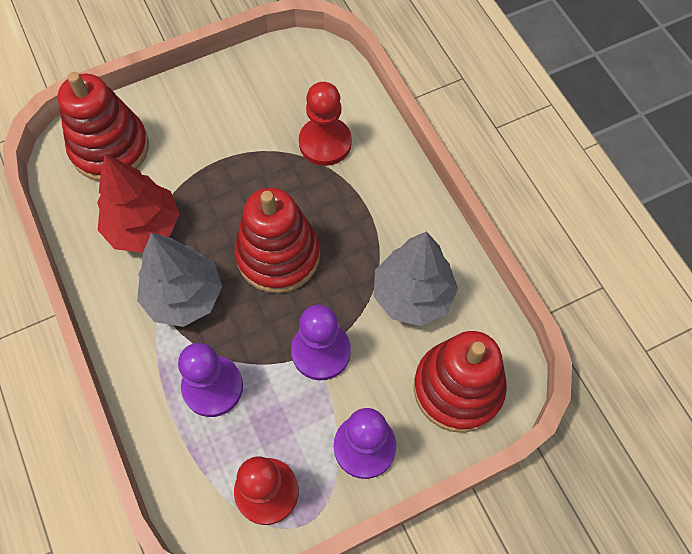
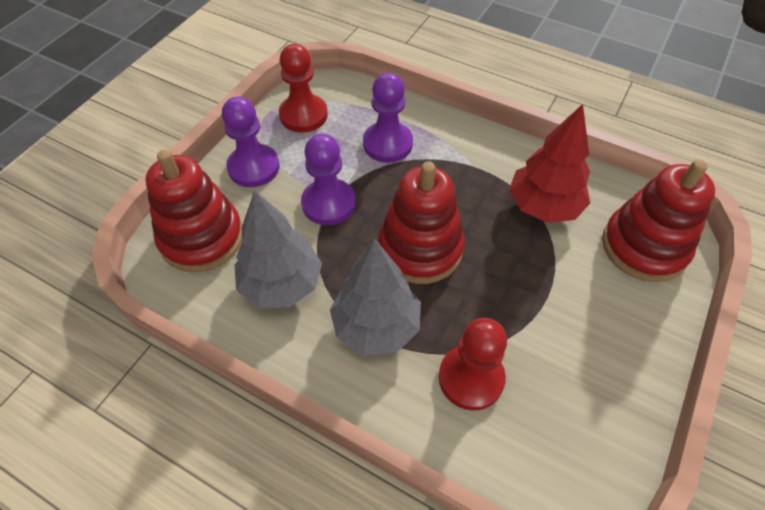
camera: 145 degrees right, 10 degrees down
(184, 296) = (462, 181): grey tree -> grey tree (376, 326)

